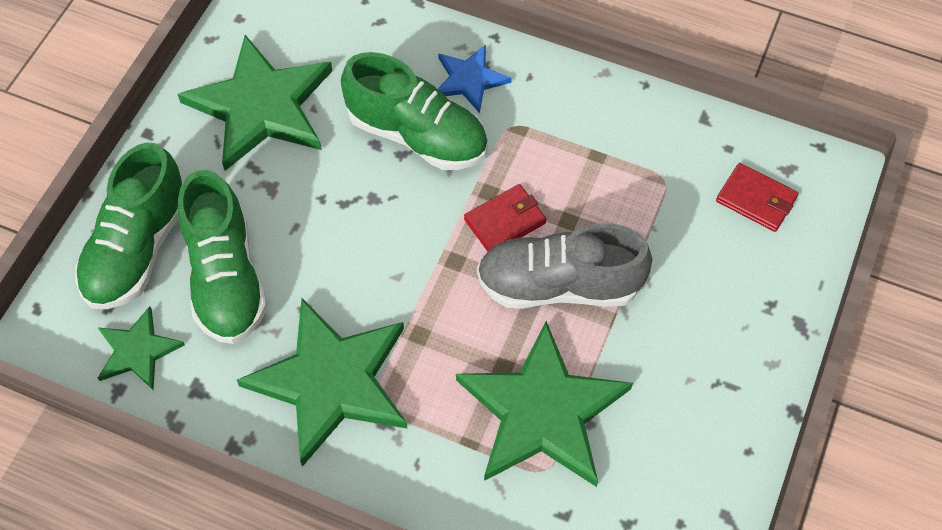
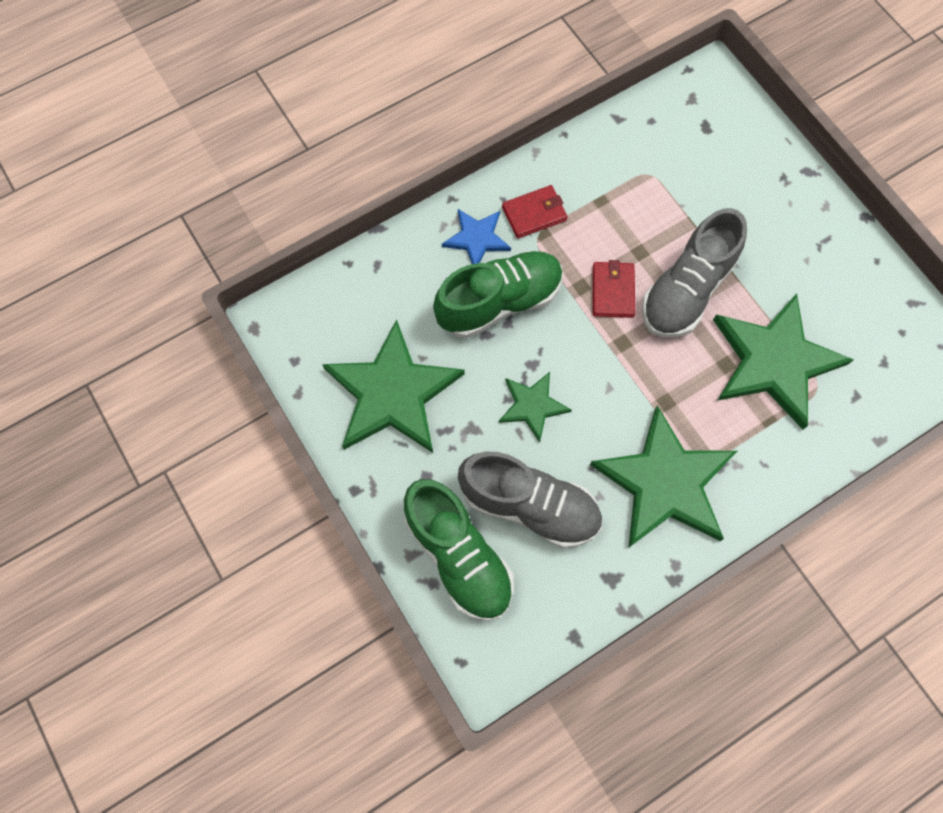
camera: 55 degrees left, 10 degrees up
(138, 351) = (550, 604): green star -> green star (532, 406)
(226, 277) = (530, 505): green shoe -> grey shoe
(756, 200) = (702, 132): red wallet -> red wallet (534, 214)

